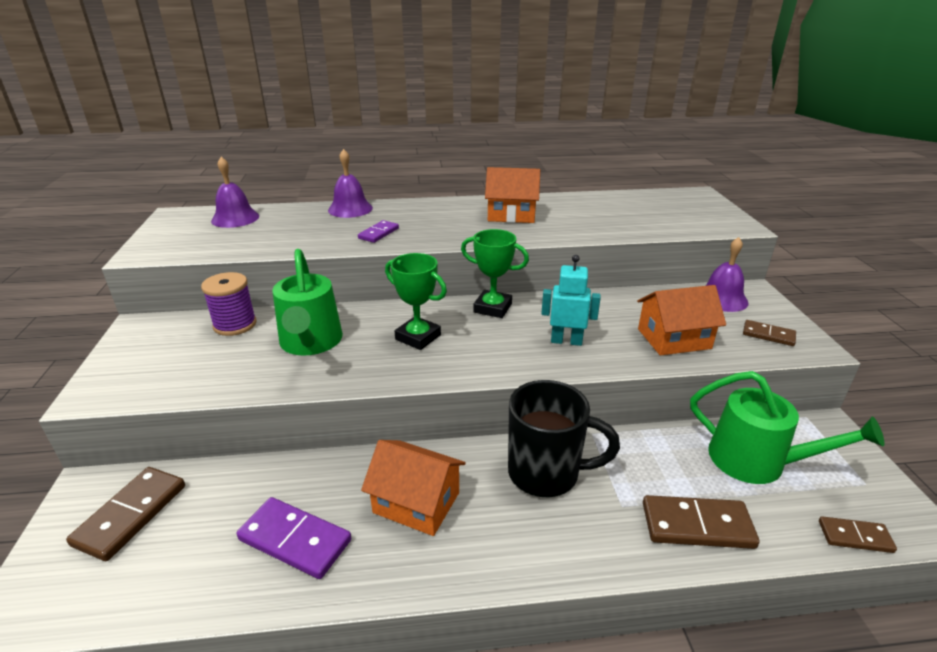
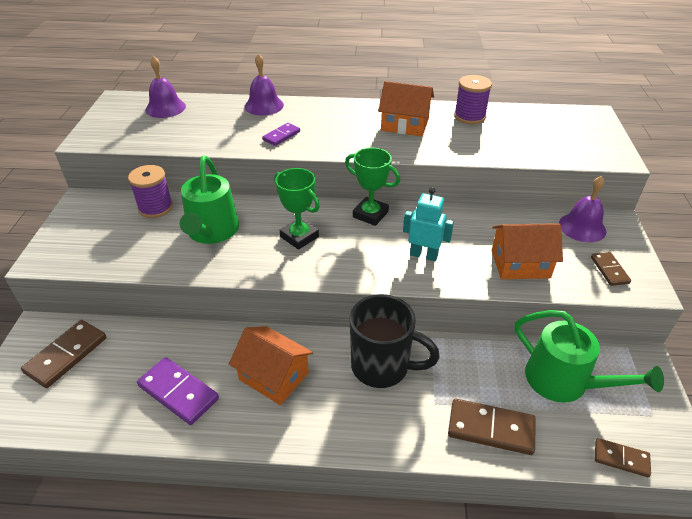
camera: 10 degrees right, 10 degrees up
(576, 203) = (469, 117): none -> purple spool
(768, 335) = (609, 270): brown domino -> brown domino turned 45 degrees clockwise

